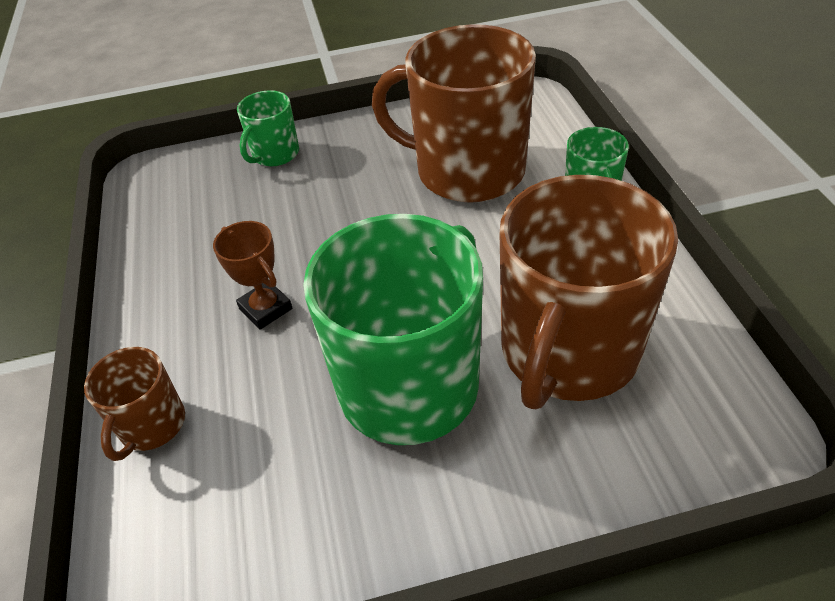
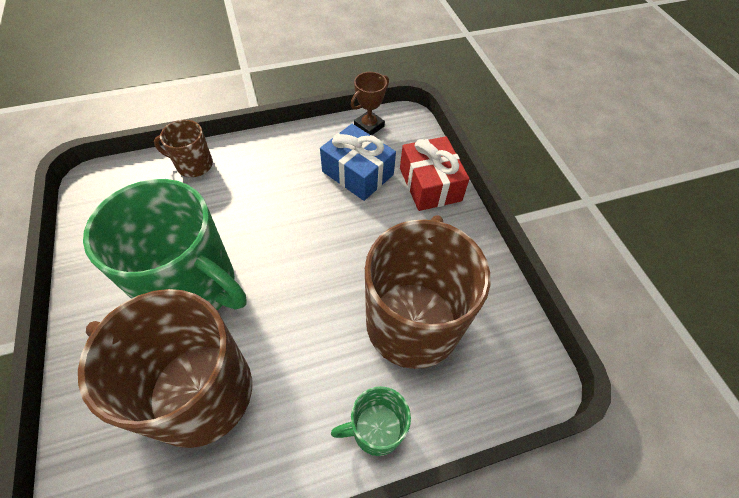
camera: 80 degrees right, 10 degrees up
(236, 218) = (357, 173): none -> blue gift
(265, 309) = (270, 201): brown trophy -> brown trophy (369, 126)
(275, 154) = (430, 184): green mug -> red gift

